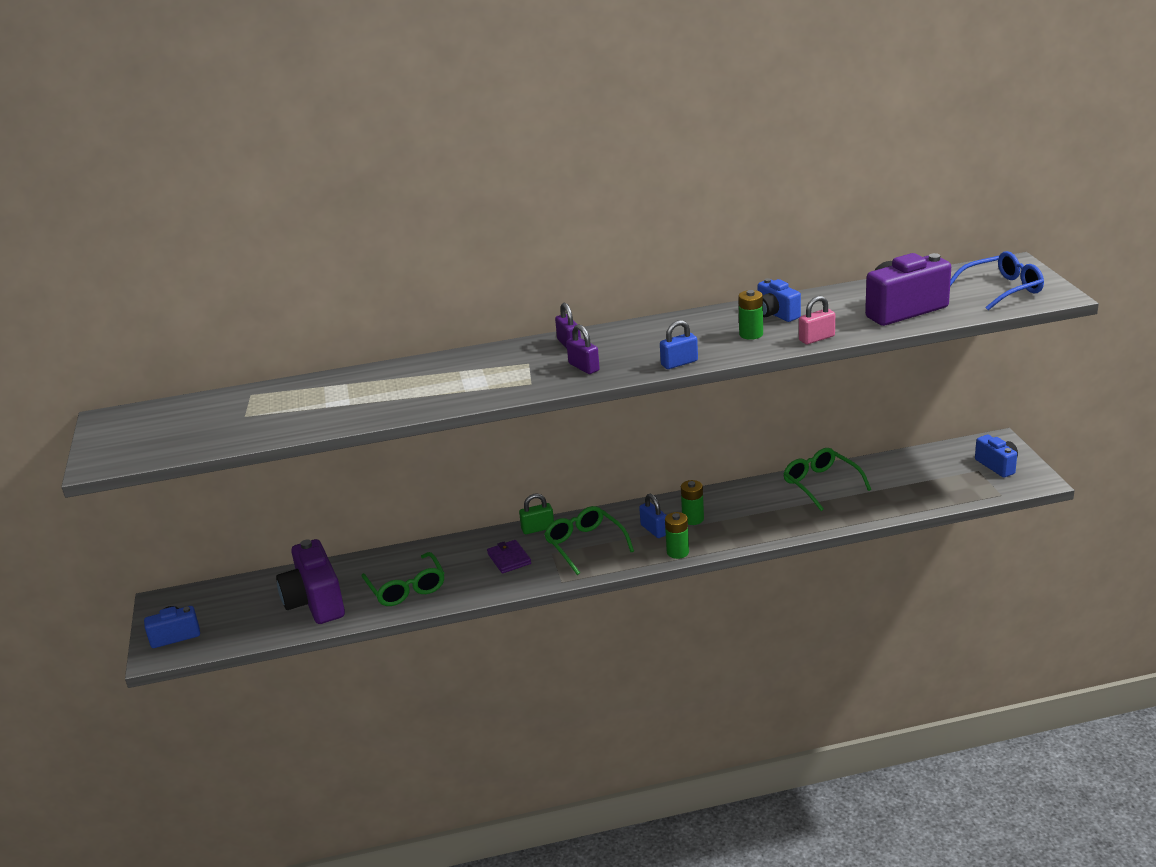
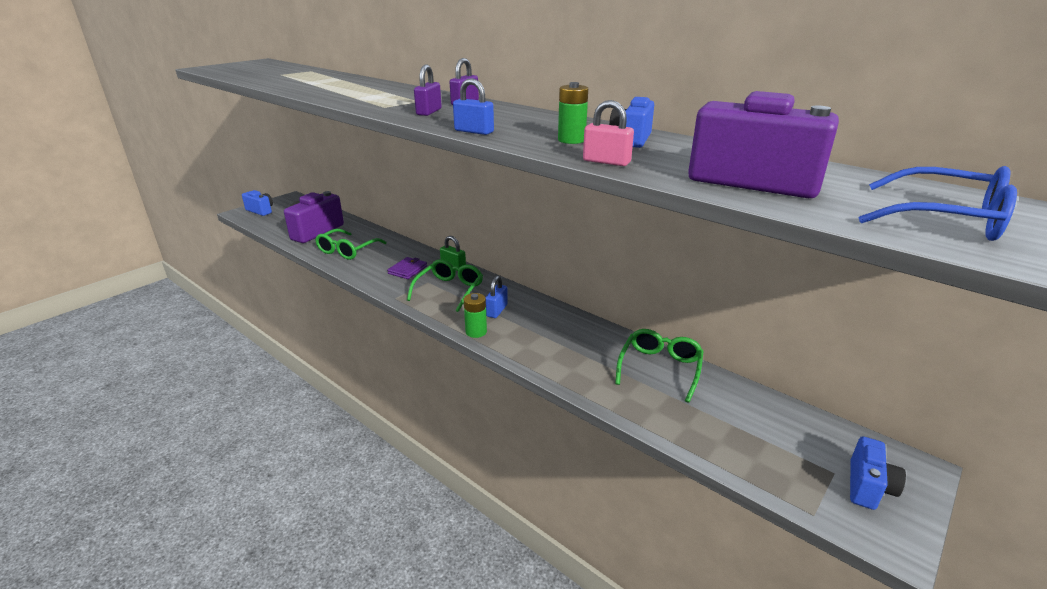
camera: 50 degrees right, 0 degrees up
(693, 519) = (530, 322): green battery -> none

